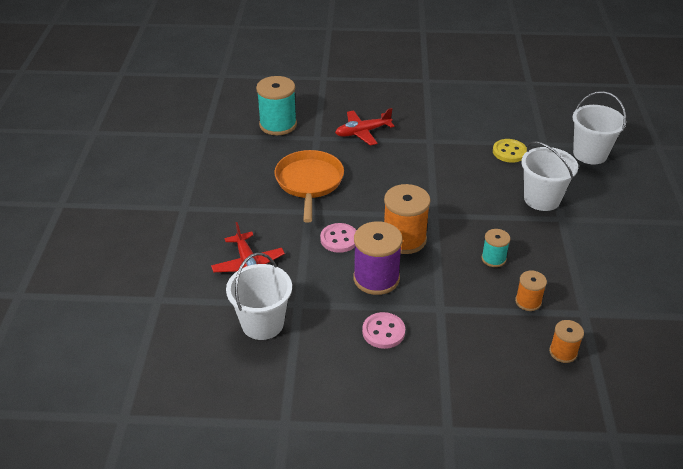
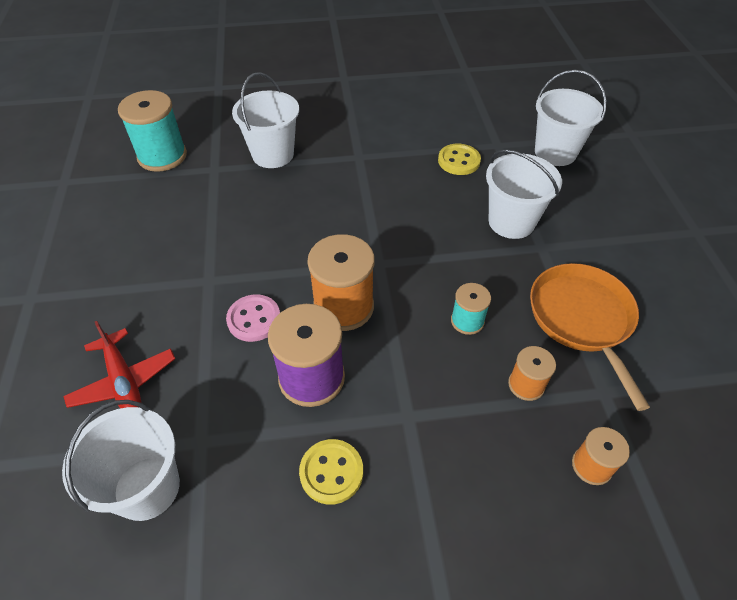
camera: 10 degrees left, 10 degrees up
(309, 182) = (207, 235): orange pan -> orange pan (582, 318)
(362, 132) = (273, 154): red plane -> white bucket
(383, 332) = (331, 472): pink button -> yellow button

